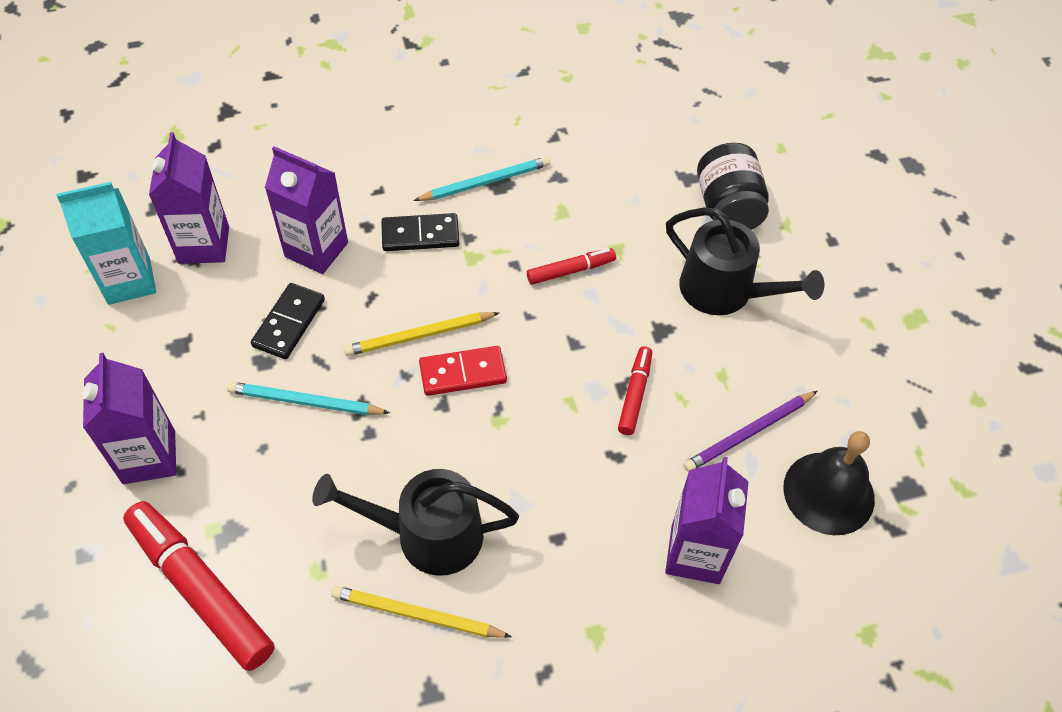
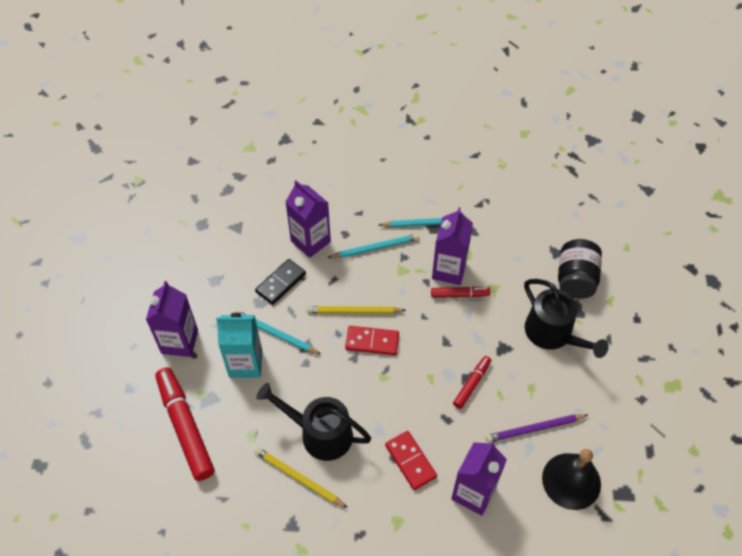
camera: 20 degrees right, 0 degrees up
(129, 281) = (199, 233): turquoise carton -> turquoise carton (245, 363)
(204, 245) = (247, 221): purple carton -> purple carton (449, 270)
(420, 235) = (375, 248): black domino -> turquoise pencil
(584, 535) = (410, 461): none -> red domino

